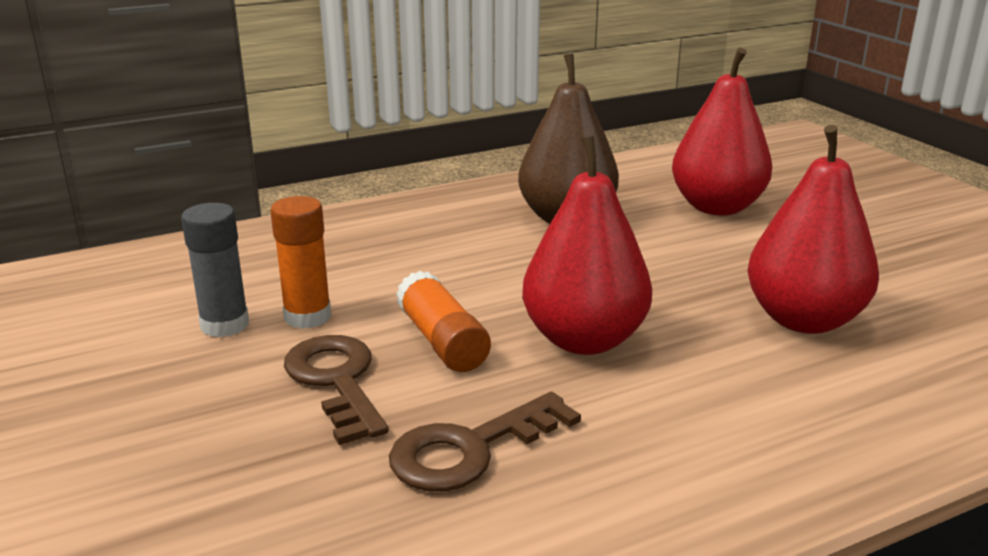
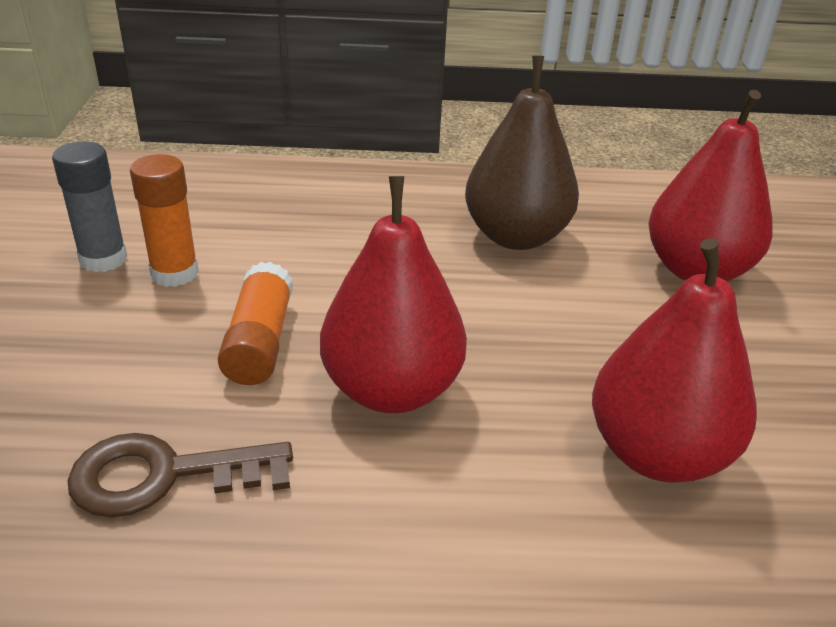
camera: 25 degrees right, 10 degrees up
(337, 381) = (130, 352): brown key -> none

